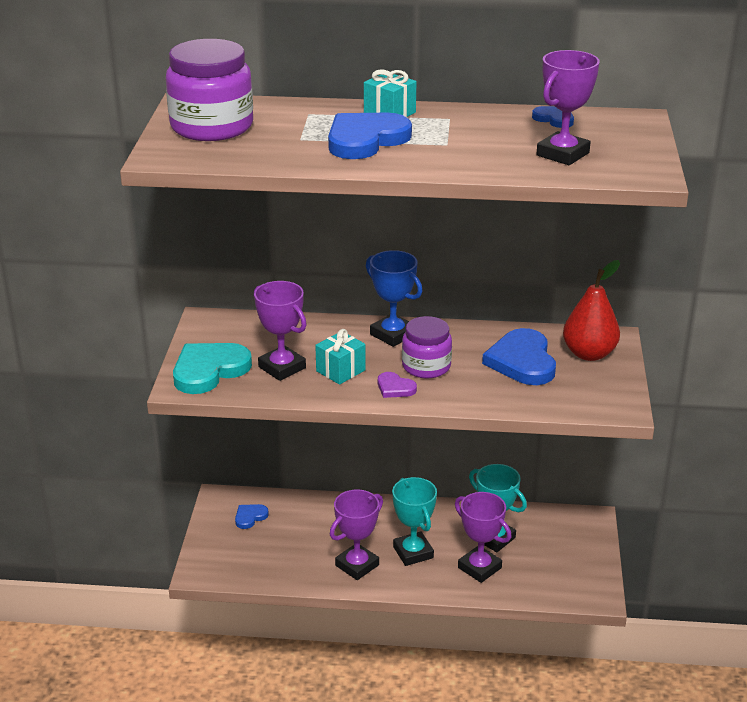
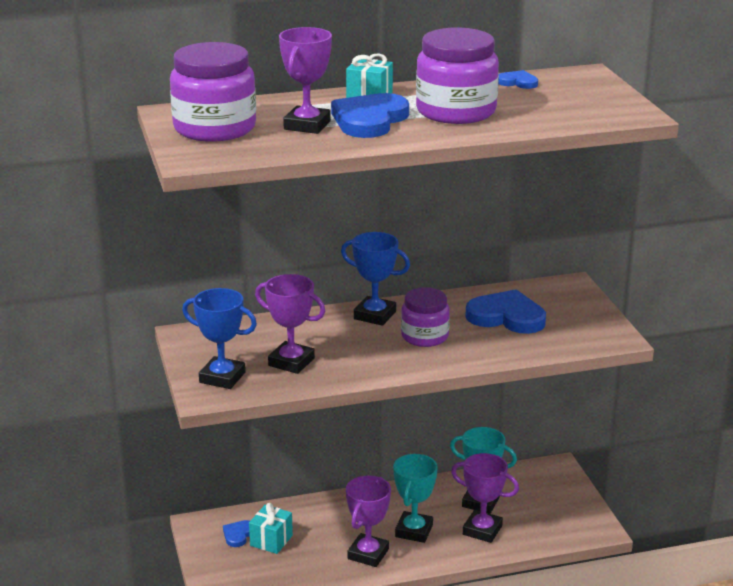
camera: 20 degrees left, 5 degrees down
(209, 370) = (222, 377): turquoise heart -> blue trophy
(340, 370) = (348, 354): turquoise gift -> turquoise gift (271, 540)
(395, 388) = (409, 359): purple heart -> none
(413, 552) = (414, 531): turquoise trophy -> turquoise trophy turned 60 degrees clockwise
(460, 143) = (456, 111): none -> purple jar
(522, 361) = (506, 317): blue heart -> blue heart turned 135 degrees clockwise
(562, 154) = (551, 109): purple trophy -> purple trophy (307, 125)
(589, 354) = (559, 300): red pear -> none

